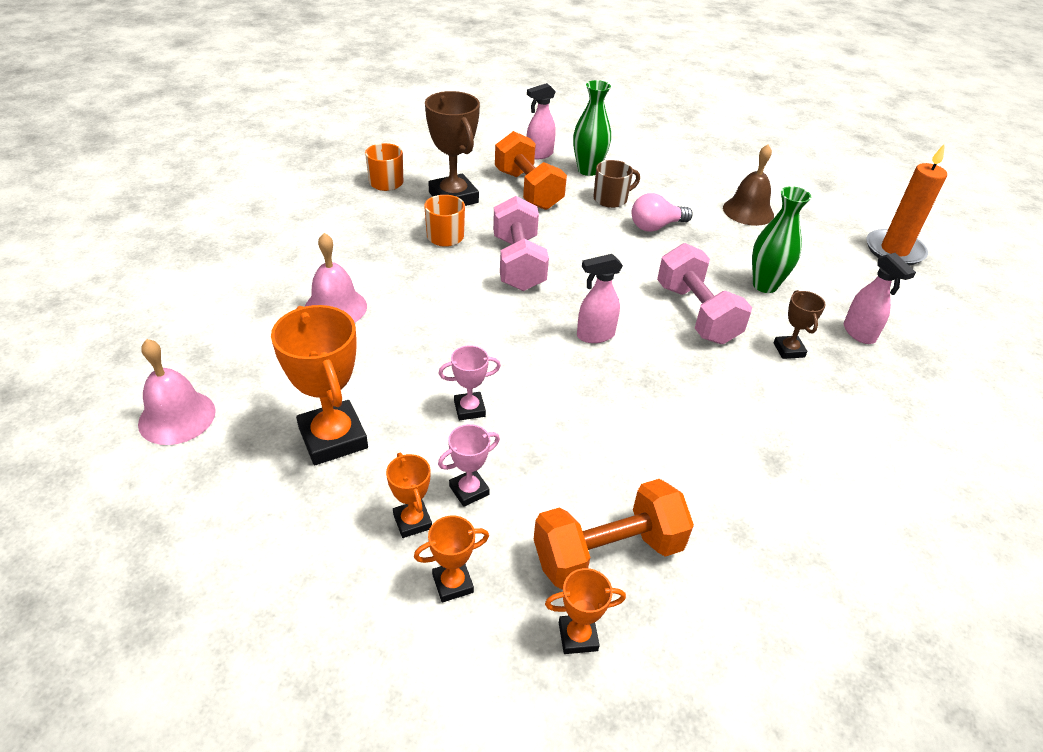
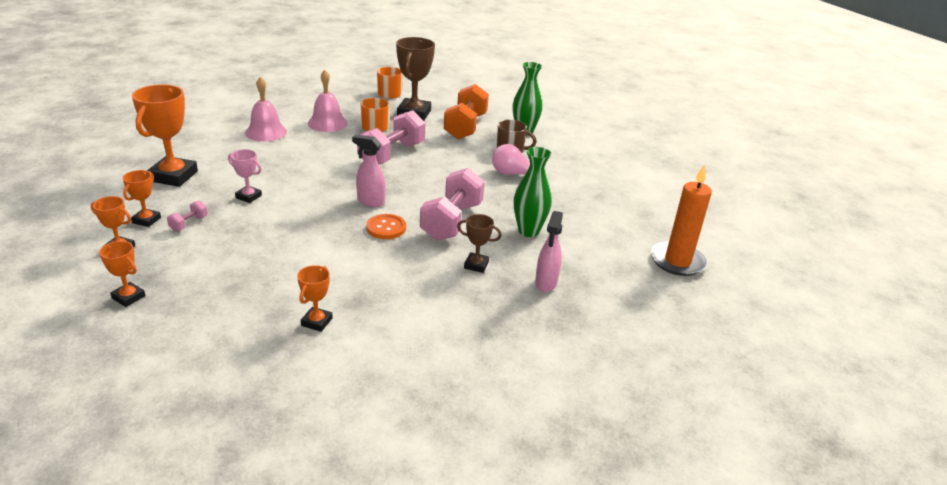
camera: 40 degrees right, 10 degrees down
(177, 417) = (133, 139): pink bell -> pink bell (327, 123)
(469, 490) = (189, 224): pink trophy -> pink dumbbell
(539, 155) = (507, 114): pink spray bottle -> none
(607, 553) = (199, 280): orange dumbbell -> none
(659, 358) = (386, 228): none -> orange button
(748, 211) = (599, 194): brown bell -> none
(783, 511) = (316, 322): none -> orange trophy
(788, 350) = (476, 265): brown trophy -> brown trophy turned 75 degrees clockwise

